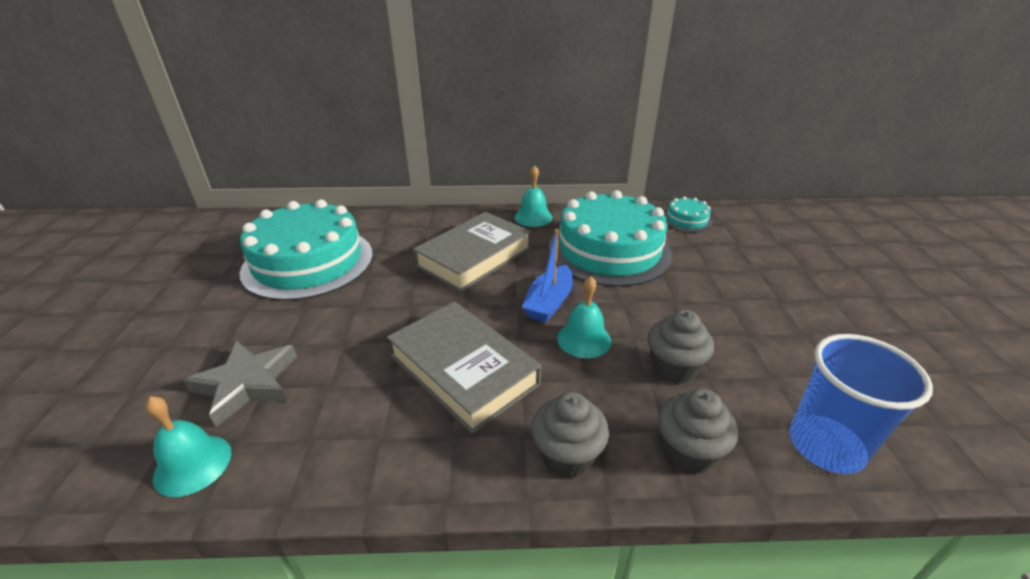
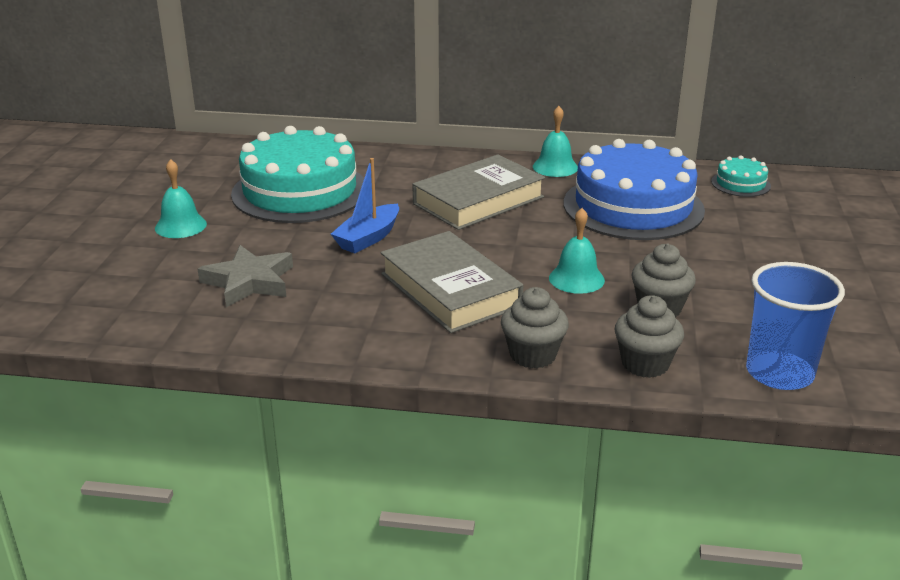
camera: 10 degrees right, 5 degrees down
(193, 464) = (211, 328): turquoise bell -> turquoise bell (180, 226)
(549, 303) = (549, 247): blue boat -> blue boat (368, 238)
(609, 251) = (633, 206): turquoise cake -> blue cake

